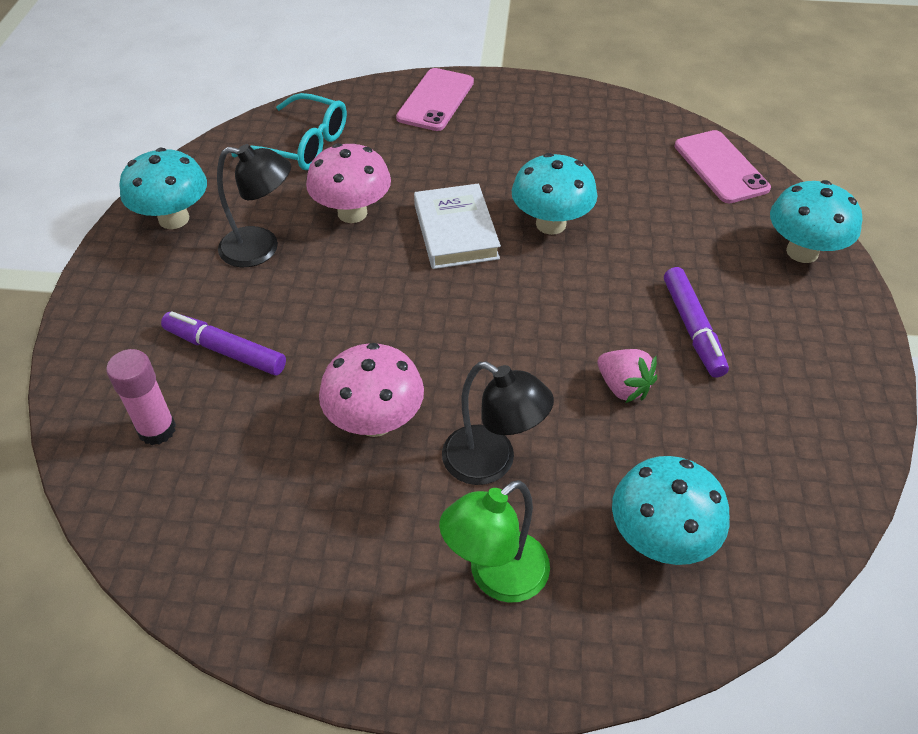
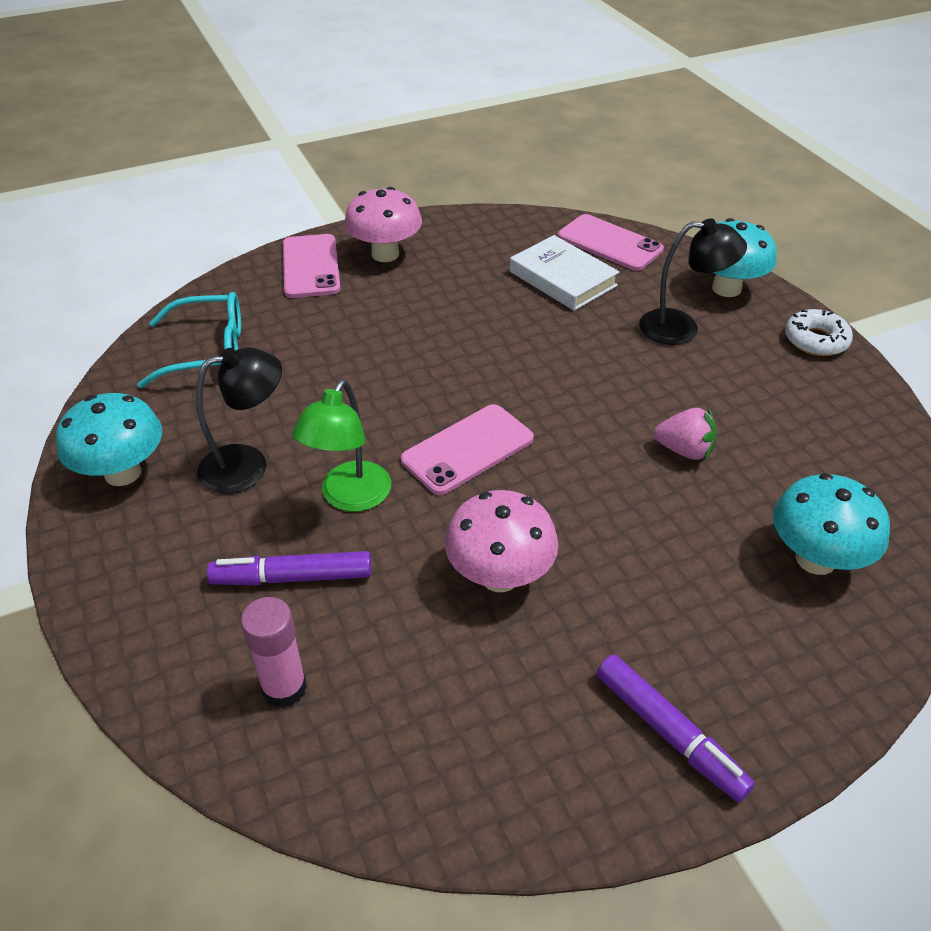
camera: 30 degrees left, 5 degrees down
(352, 213) = (314, 396): pink mushroom -> pink mushroom (385, 254)
(435, 306) = (467, 449): none -> pink phone
(455, 232) = (430, 377): white book -> white book (562, 279)
(491, 463) = (633, 563): black lamp -> black lamp (681, 328)
(496, 577) = (719, 658): green lamp -> green lamp (349, 497)
(551, 224) = (510, 339): turquoise mushroom -> none
(692, 328) = (697, 380): purple marker -> purple marker (668, 732)
(851, 338) = (816, 340): none -> white donut

